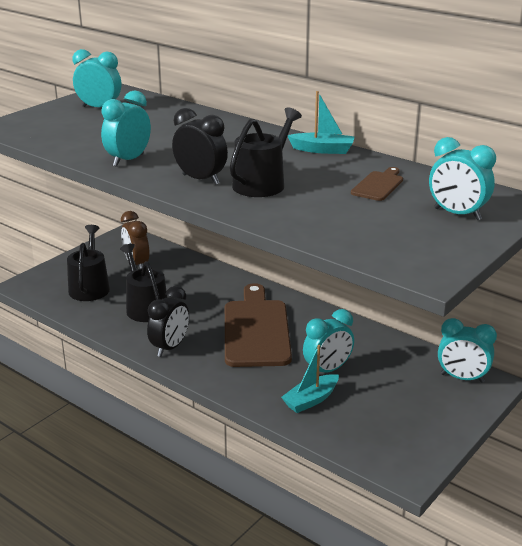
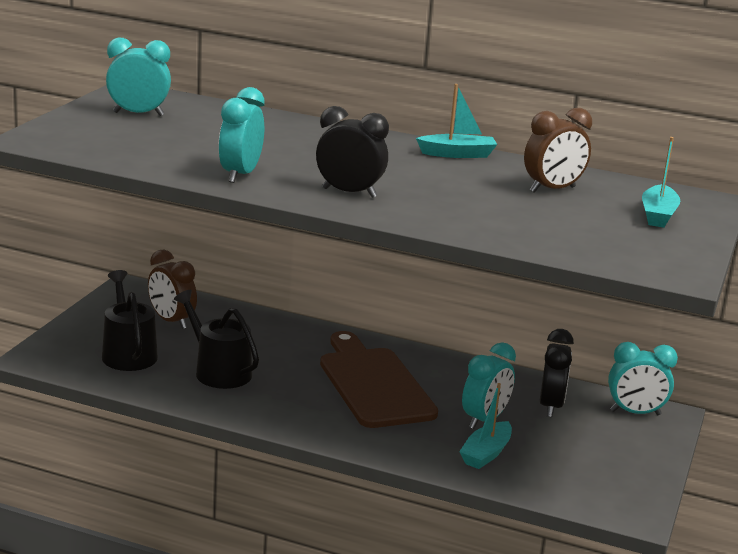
camera: 20 degrees left, 5 degrees down
(170, 347) = (281, 414): black clock -> black clock (550, 406)
(262, 183) = (424, 194): black watering can -> none
(378, 185) = (552, 190): brown cutting board -> brown clock
(457, 214) = (658, 215): turquoise clock -> turquoise boat

